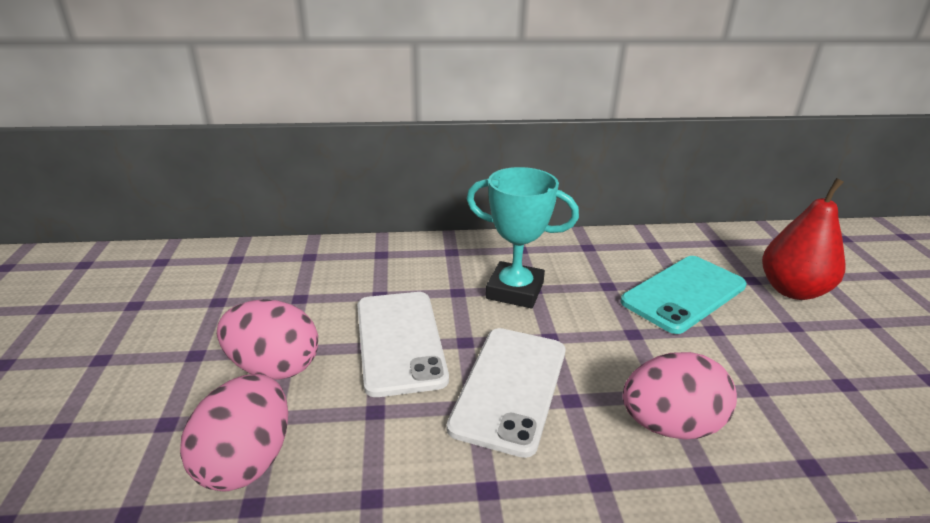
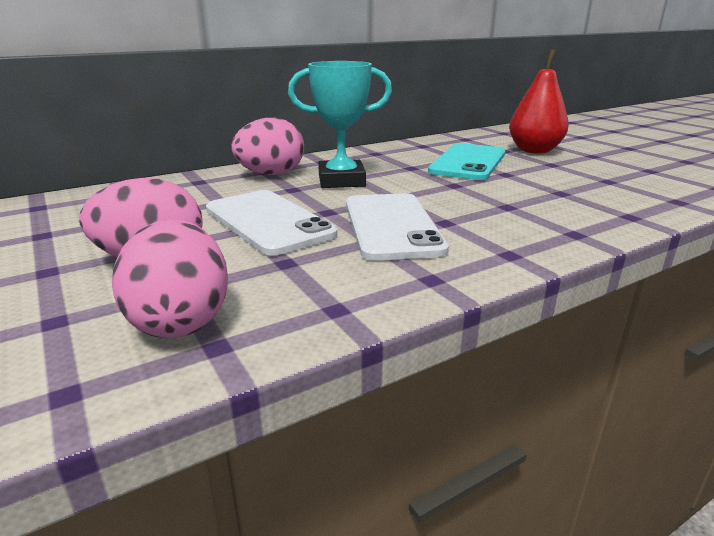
camera: 25 degrees left, 5 degrees down
(670, 425) = (527, 218): pink egg -> pink egg (271, 174)

